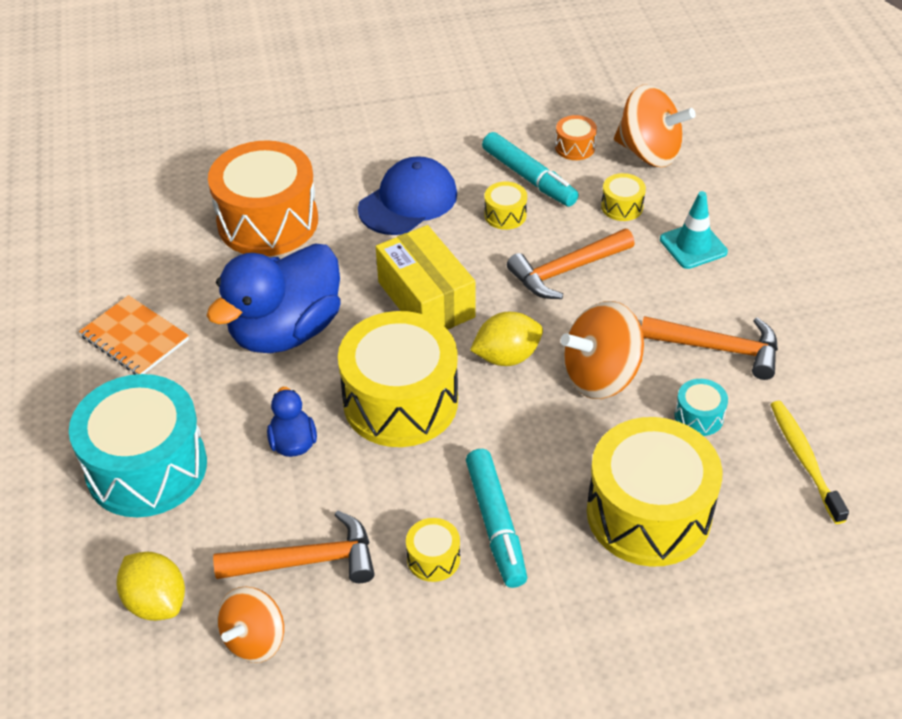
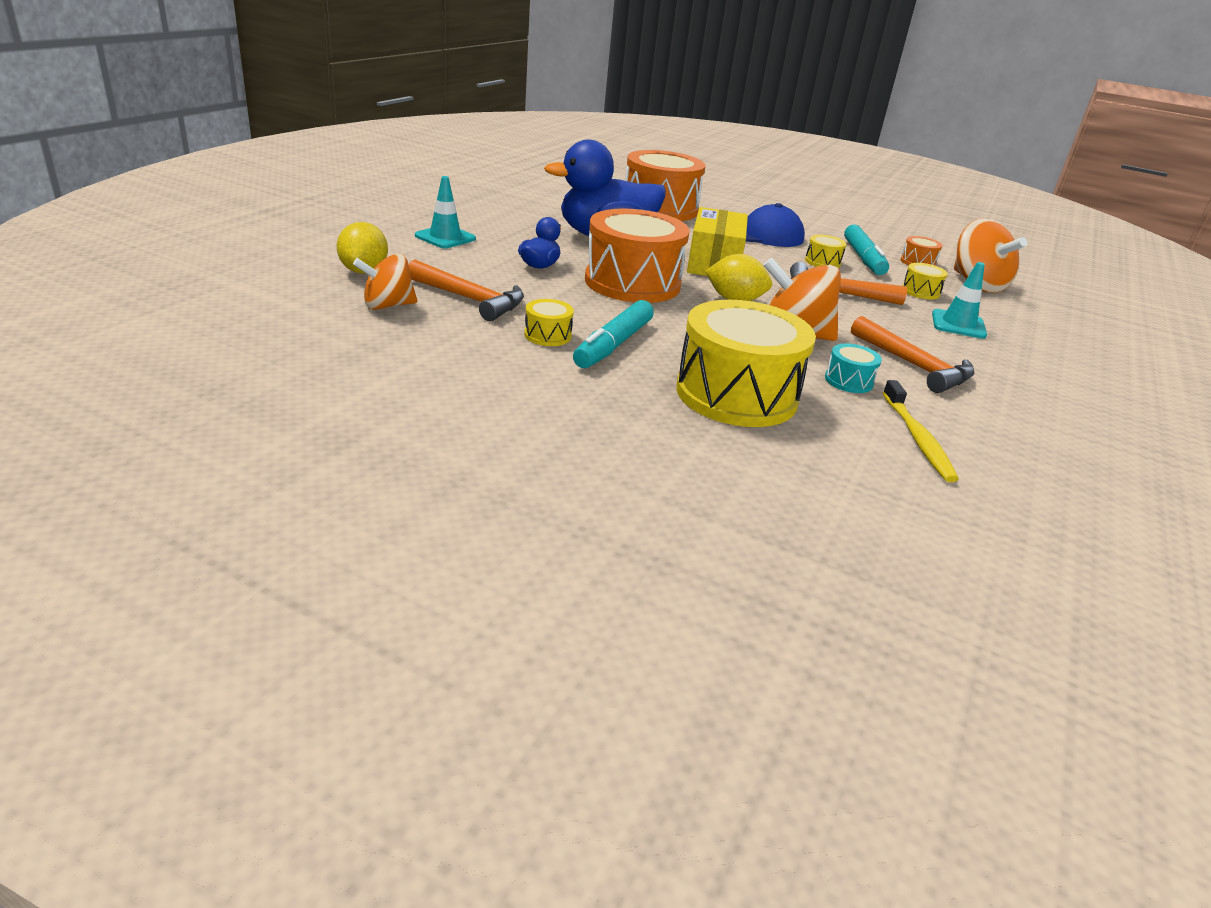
camera: 35 degrees right, 15 degrees down
(134, 338) = (517, 206): orange notebook -> none
(147, 467) = (445, 237): turquoise drum -> turquoise traffic cone
(400, 401) = (632, 283): yellow drum -> orange drum
(804, 460) = (917, 438): yellow toothbrush -> yellow toothbrush turned 150 degrees clockwise

